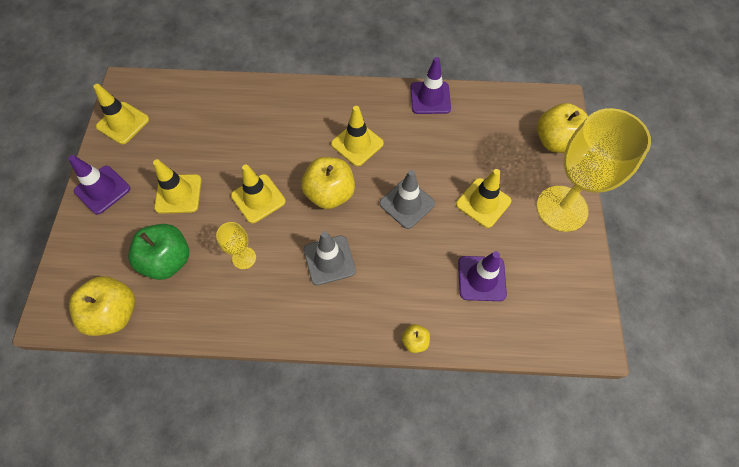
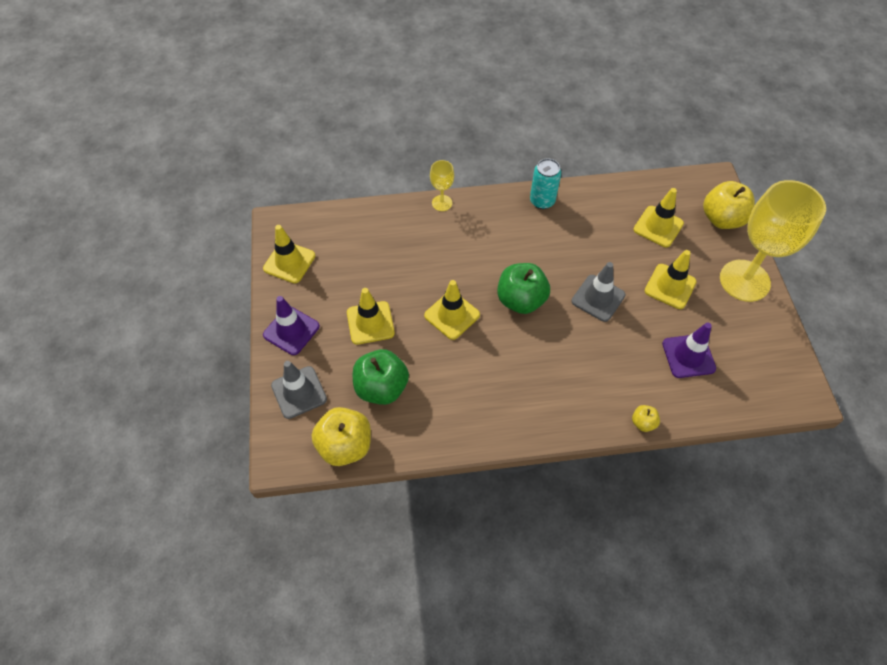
camera: 10 degrees left, 5 degrees down
(244, 258) = (456, 373): yellow goblet -> yellow goblet (442, 203)
(329, 260) = (540, 362): grey traffic cone -> grey traffic cone (299, 392)
(330, 194) = (521, 300): yellow apple -> green apple
(357, 144) = (532, 248): yellow traffic cone -> yellow traffic cone (658, 226)
(380, 98) = (542, 201): none -> turquoise can
(430, 98) = (590, 194): purple traffic cone -> none

